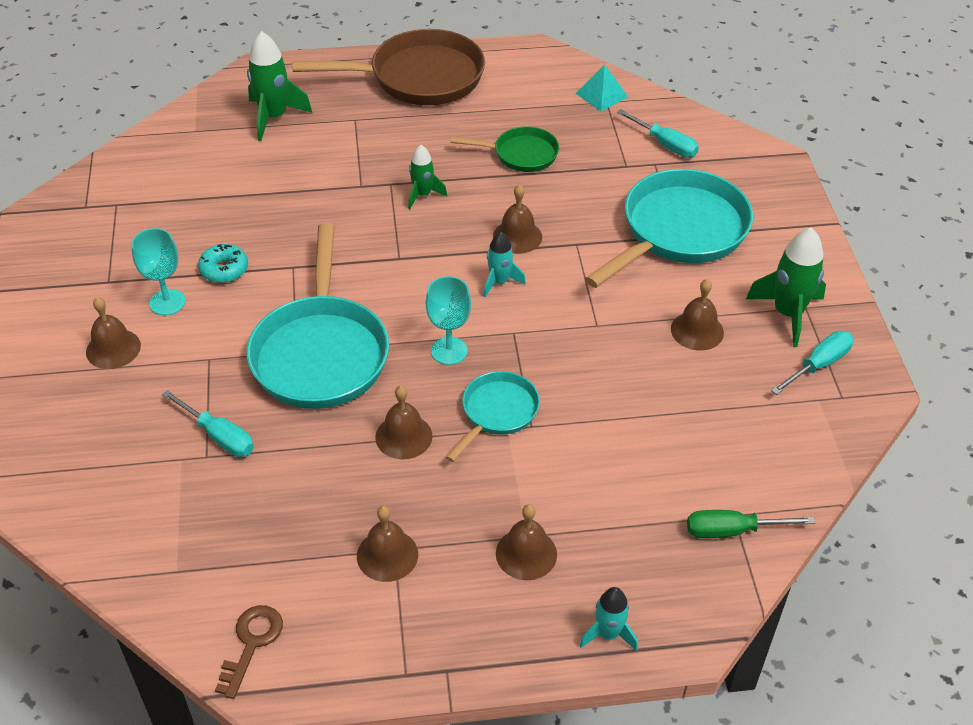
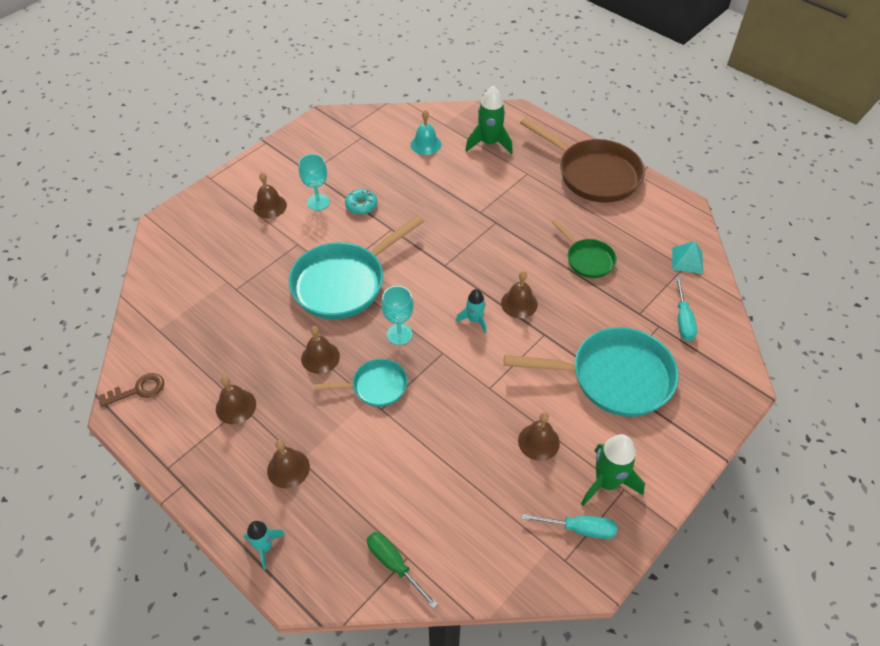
camera: 50 degrees right, 5 degrees up
(204, 163) = (425, 144): none -> turquoise bell
(218, 436) = (252, 284): turquoise screwdriver -> none
(422, 195) = (503, 241): green rocket -> none

